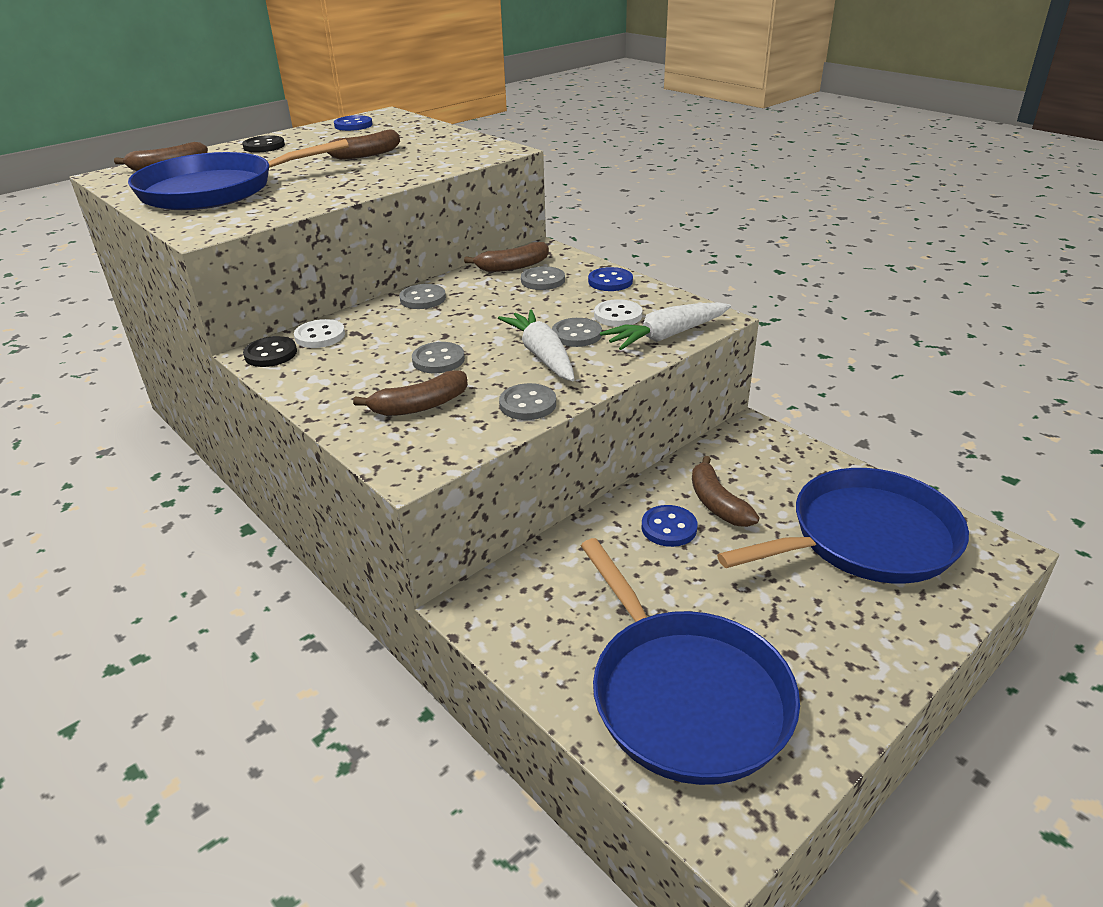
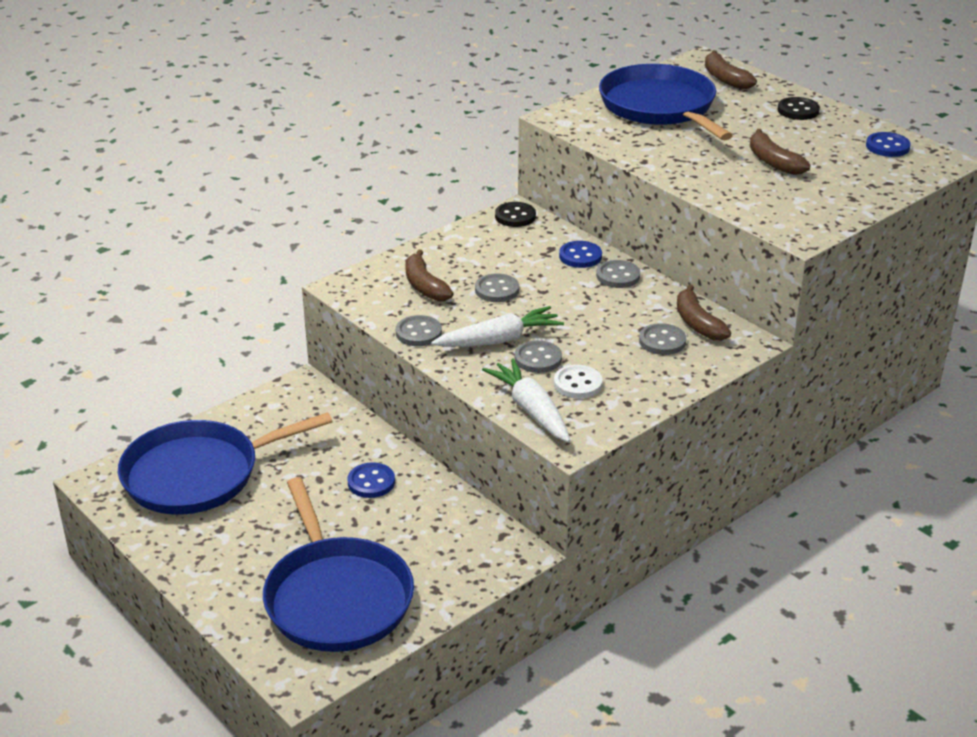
camera: 90 degrees right, 0 degrees up
(320, 336) = (545, 233): white button -> none
(610, 281) = (661, 383): blue button -> blue button (580, 256)
(717, 503) = (400, 513): brown banana -> none

